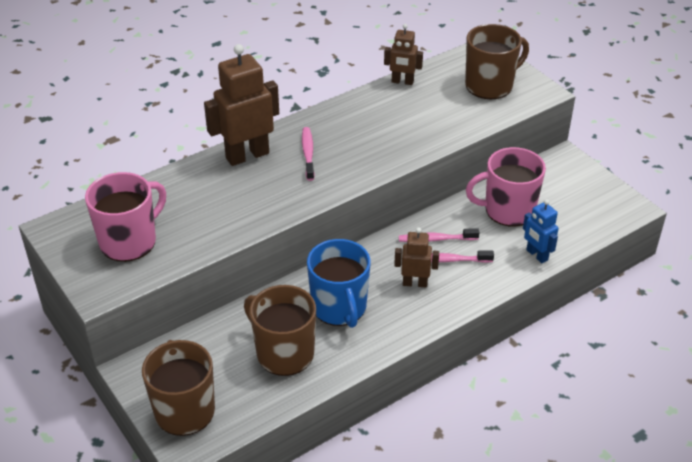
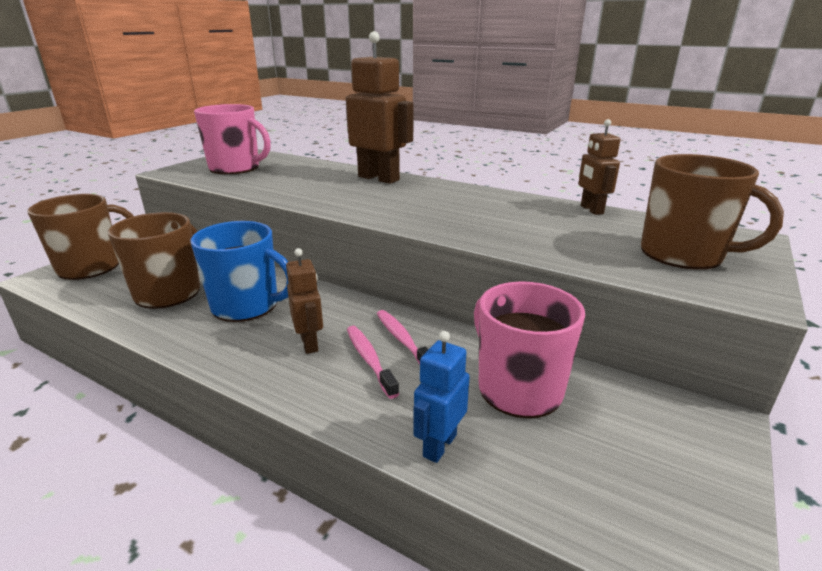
camera: 65 degrees right, 15 degrees down
(308, 153) = (407, 195): pink toothbrush -> none
(339, 307) = (247, 305): blue mug -> blue mug turned 120 degrees counterclockwise

